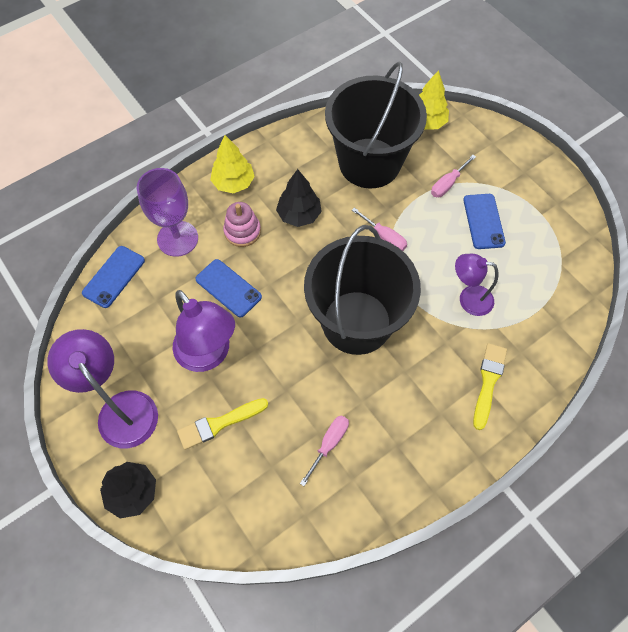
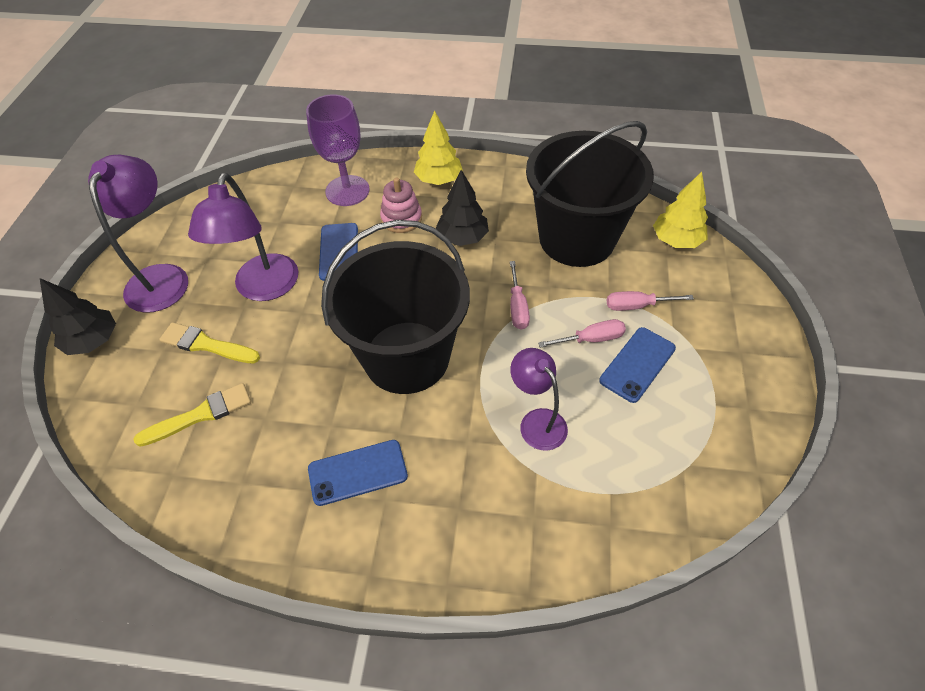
camera: 45 degrees right, 10 degrees down
(114, 276) = (272, 186): blue phone -> blue phone (357, 472)
(329, 444) = (261, 435): pink screwdriver -> pink screwdriver (590, 339)
(488, 382) = (465, 514): yellow brush -> yellow brush (200, 415)

